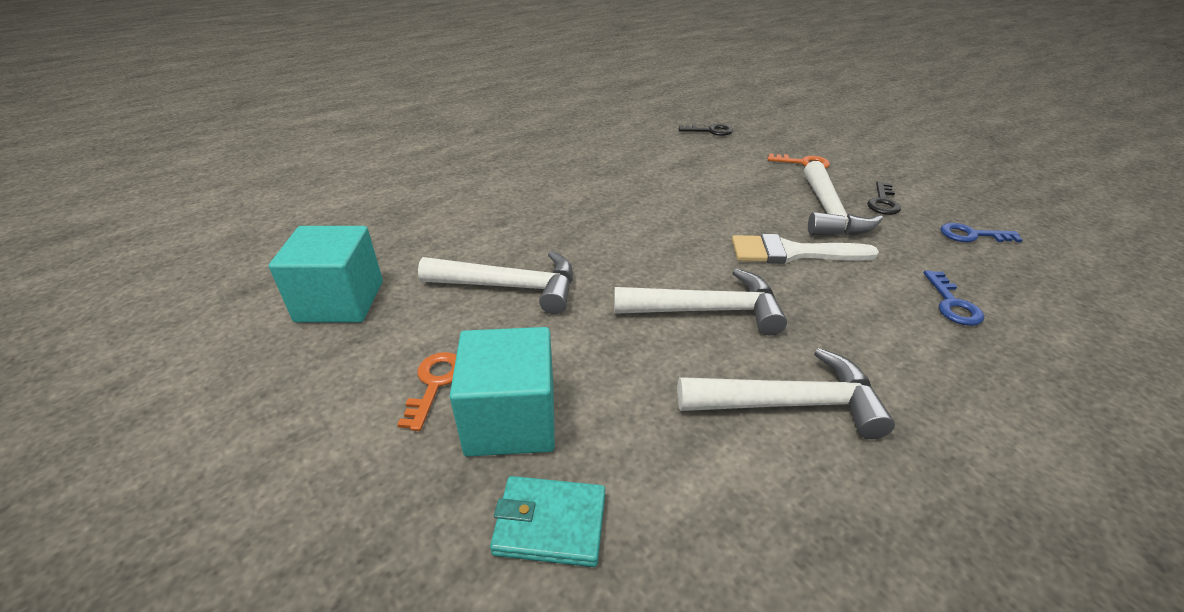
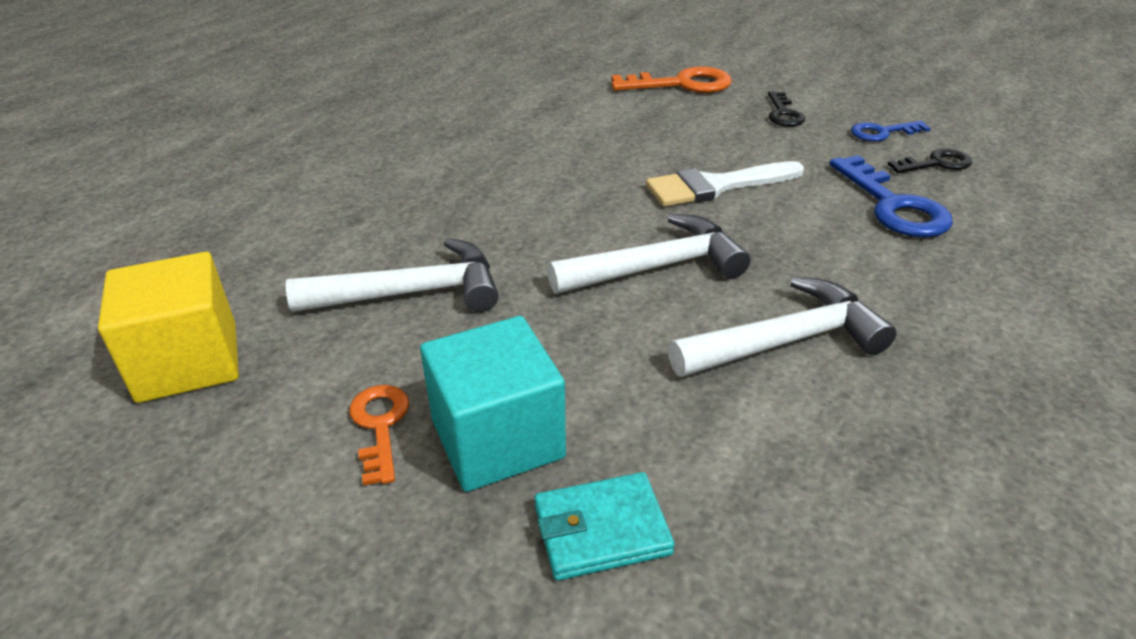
camera: 20 degrees left, 0 degrees up
(340, 301) = (188, 362): turquoise cube -> yellow cube
(710, 131) = (558, 63): black key -> black key (936, 163)
(803, 163) = (681, 84): orange key -> orange key, size x1.68
(829, 212) = (734, 134): white hammer -> none
(952, 304) = (893, 205): blue key -> blue key, size x1.68

